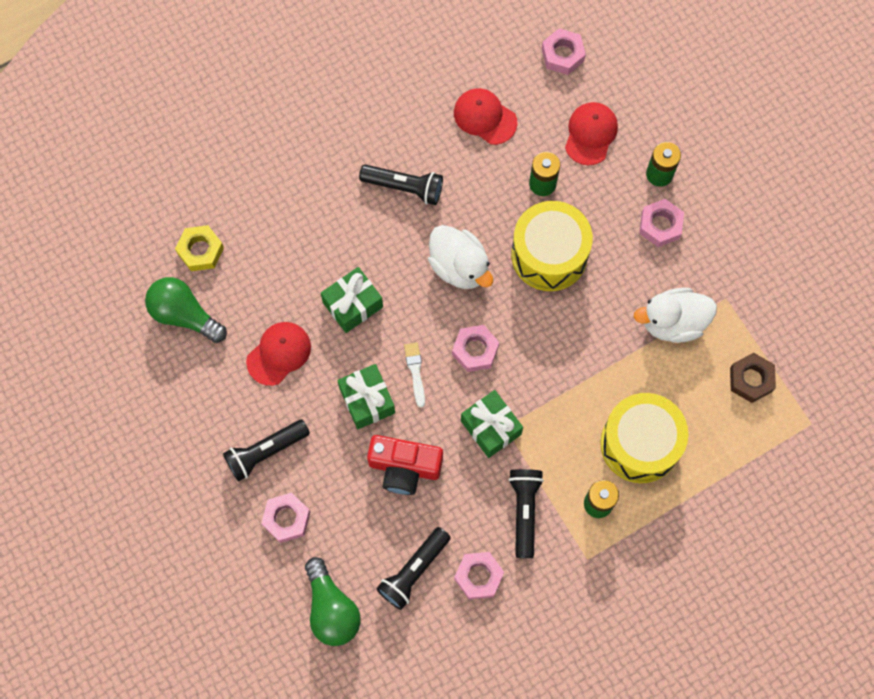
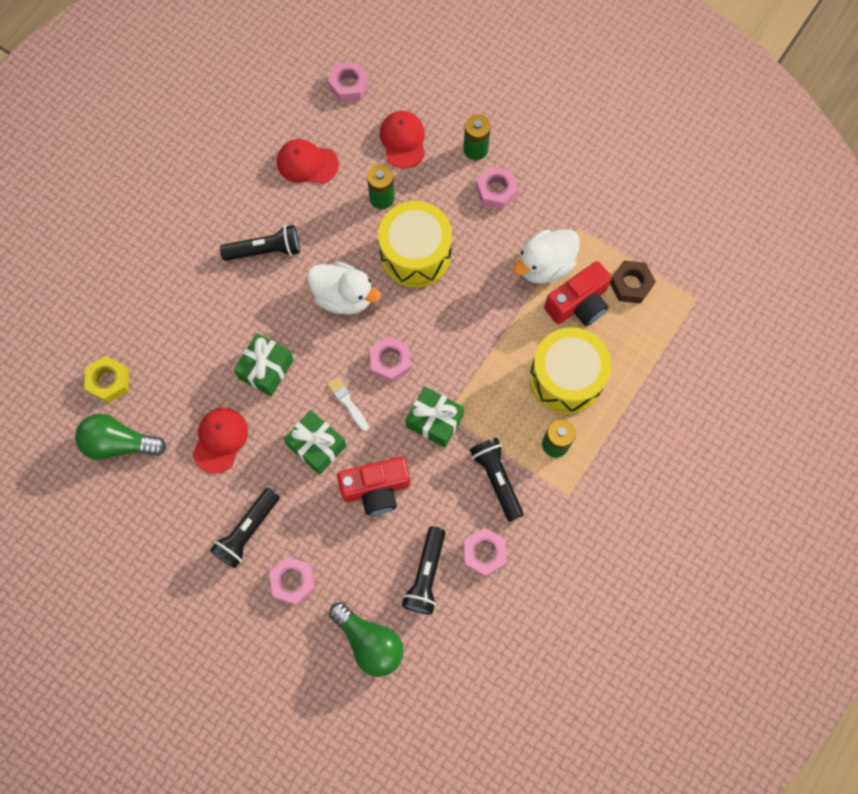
camera: 25 degrees left, 0 degrees up
(688, 375) = (578, 303): none -> red camera

